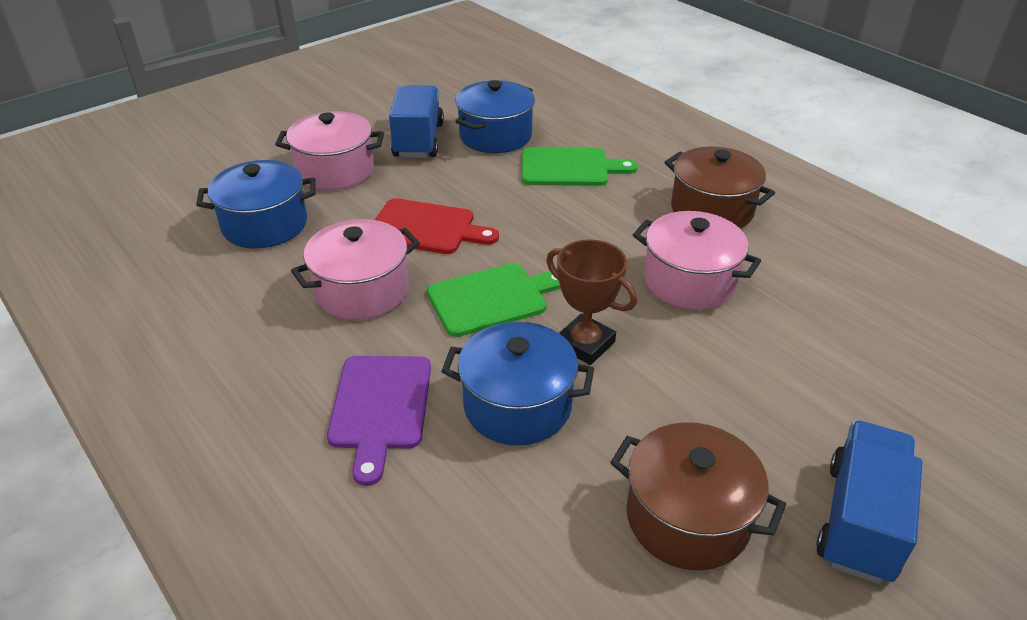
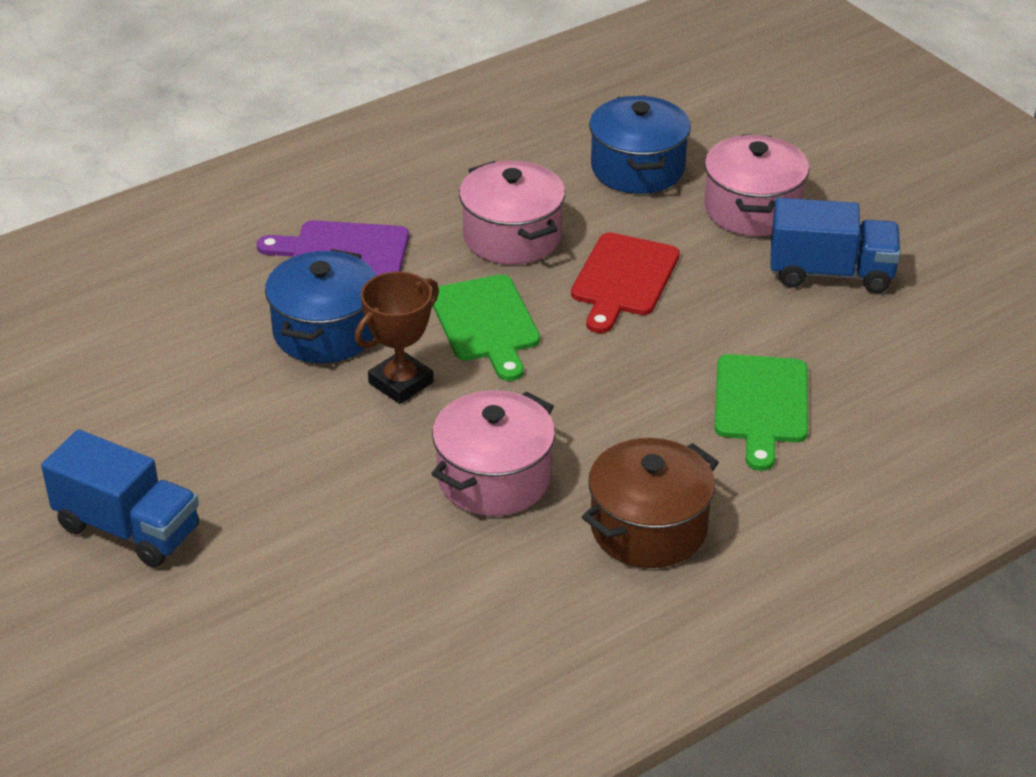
camera: 95 degrees right, 0 degrees up
(495, 136) = (847, 342): blue pot -> none
(687, 518) = (167, 420): brown pot -> none

